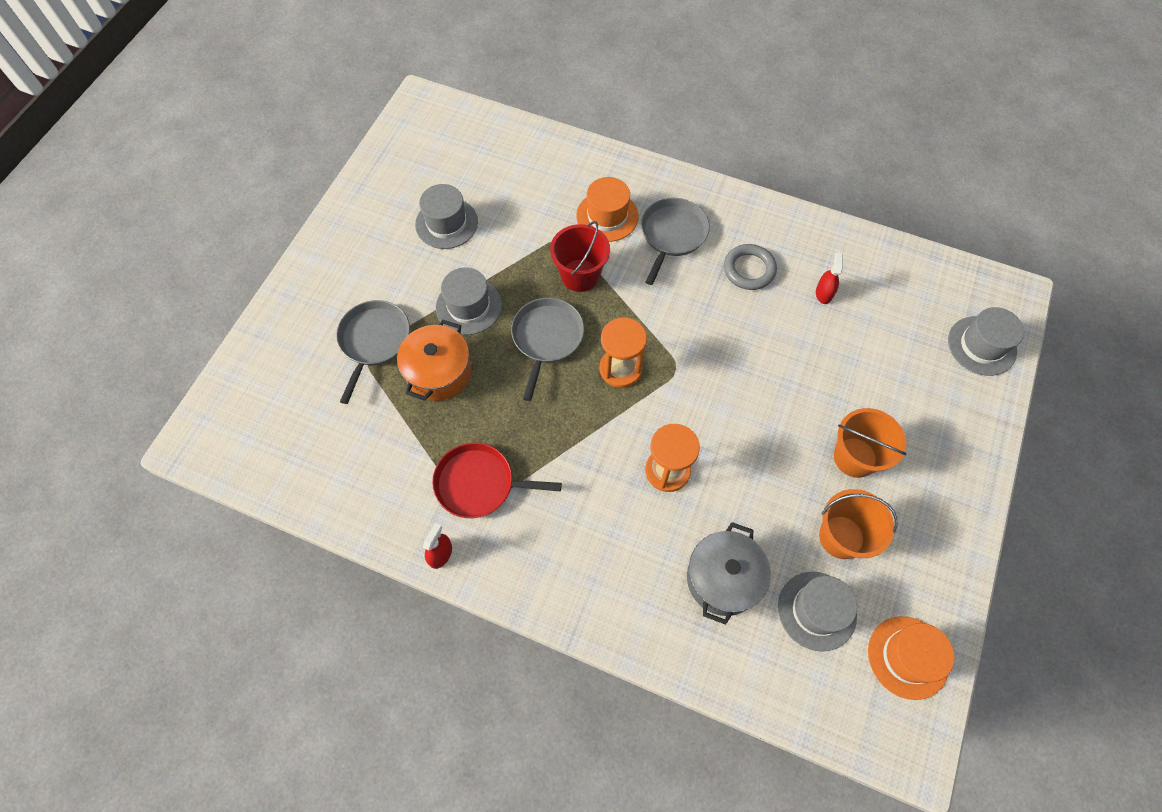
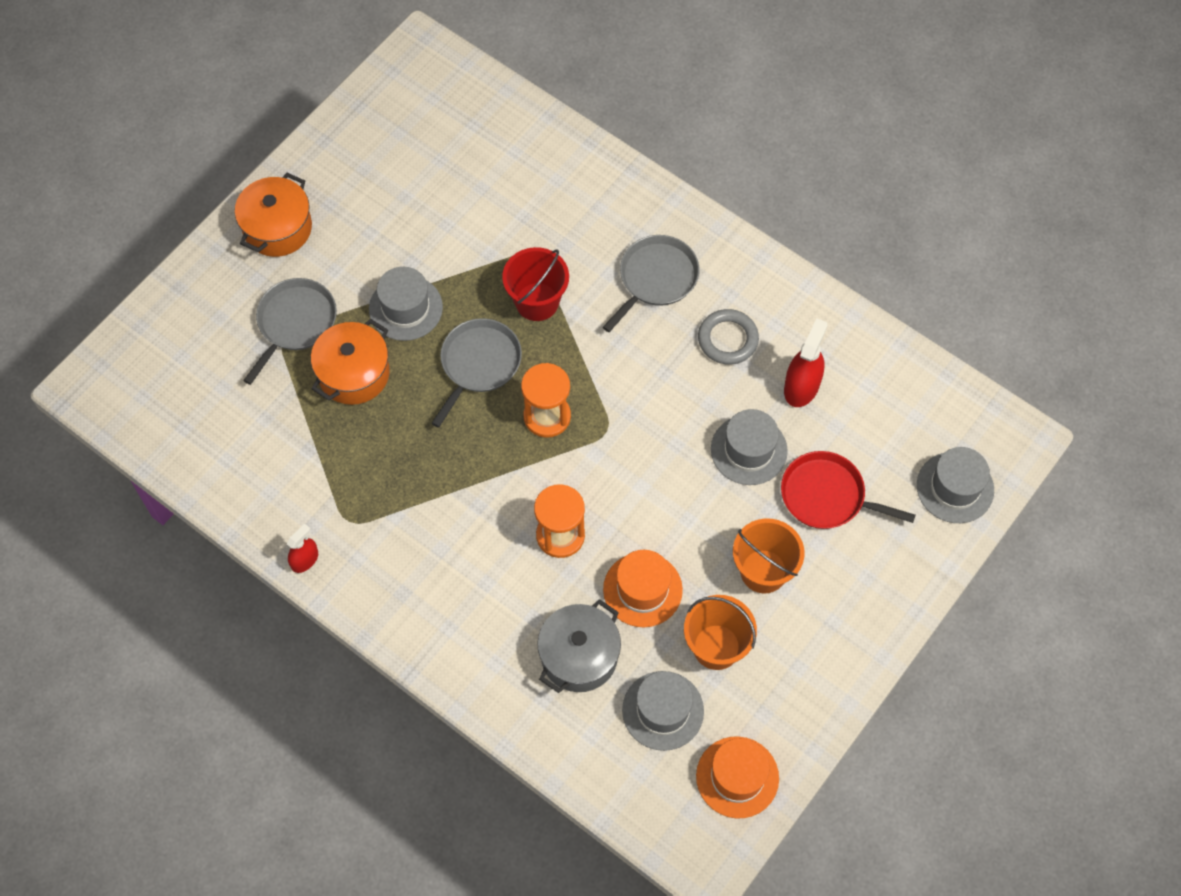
camera: 15 degrees right, 0 degrees up
(337, 265) = (277, 228): none -> orange pot
(446, 223) = (408, 206): grey hat -> grey hat (749, 450)
(479, 483) = (363, 500): red pan -> red pan (827, 496)
(607, 216) = (589, 239): orange hat -> orange hat (642, 589)
(824, 293) = (801, 386): red spray bottle -> red spray bottle, size x1.64

